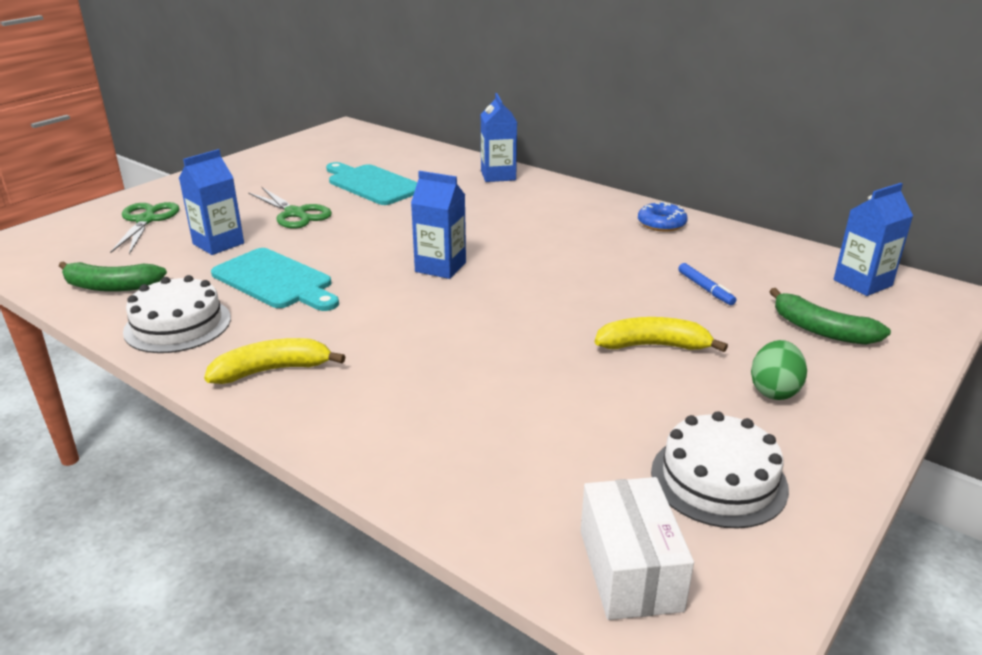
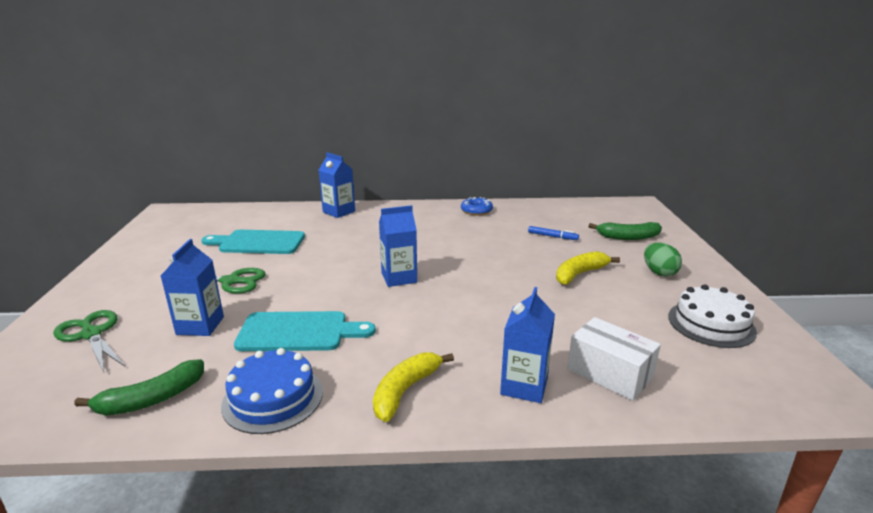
camera: 40 degrees left, 5 degrees down
(178, 325) = (273, 398): white cake -> blue cake
(629, 569) = (757, 386): white box -> white box (609, 373)
(862, 283) = (606, 210): blue carton -> blue carton (524, 386)

